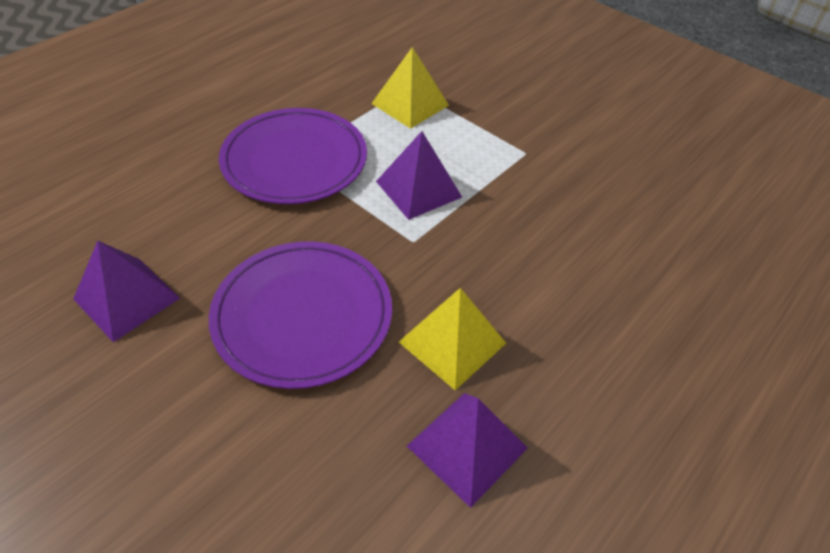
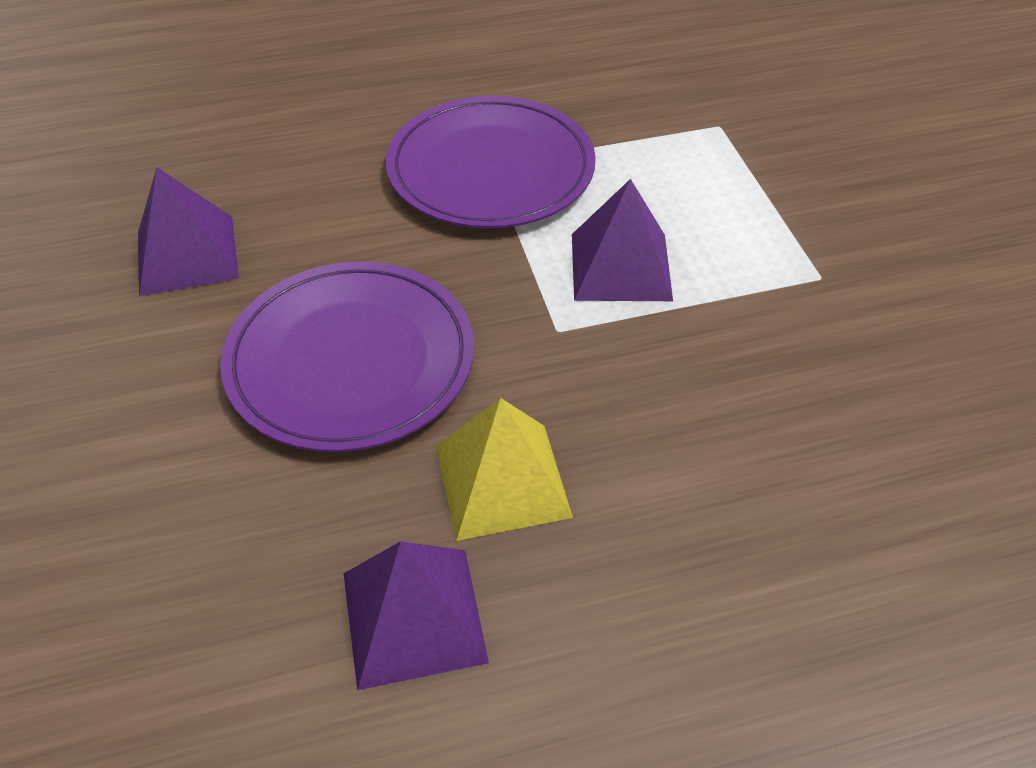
camera: 35 degrees right, 0 degrees up
(410, 104) = (702, 150): yellow pyramid -> none

